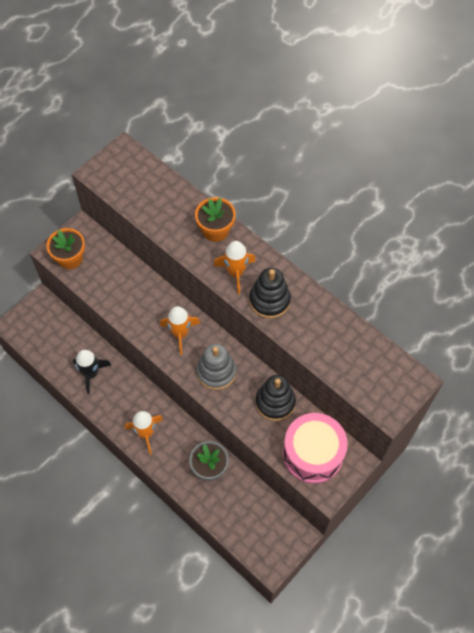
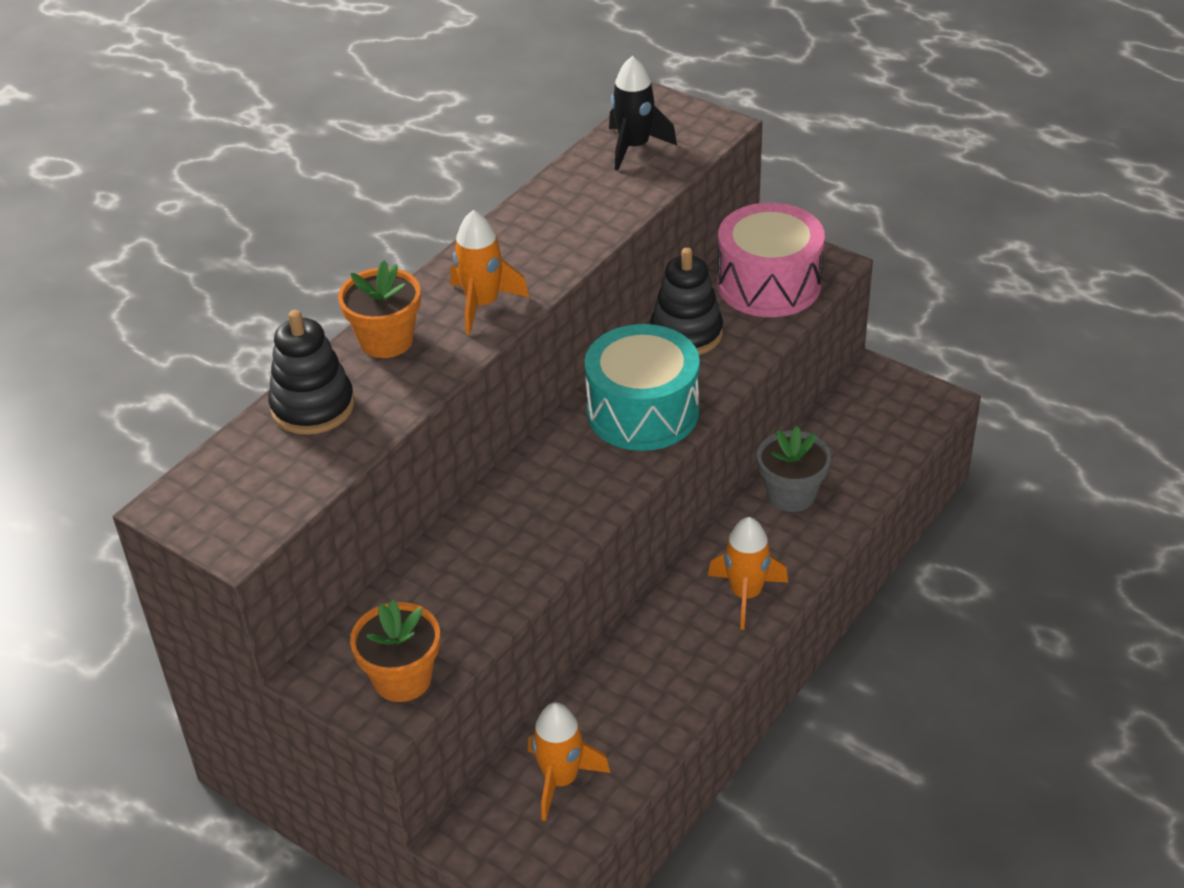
camera: 95 degrees left, 20 degrees down
(91, 373) = (632, 706): black rocket -> black rocket (634, 147)
(180, 334) = (570, 471): orange rocket -> orange rocket (561, 780)
(216, 372) = (643, 411): grey stacking toy -> turquoise drum
(269, 300) = (536, 259): black stacking toy -> black stacking toy (313, 407)

